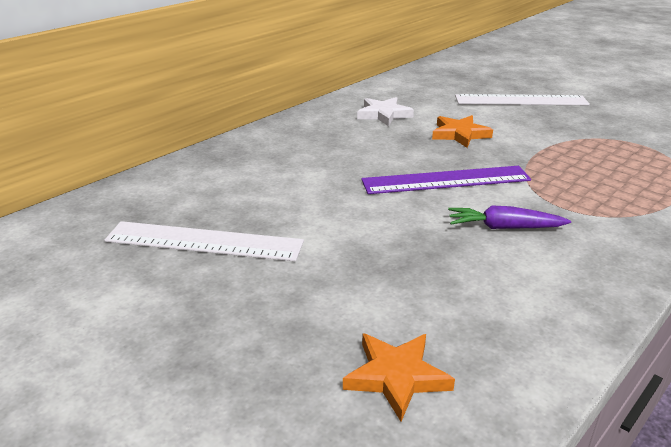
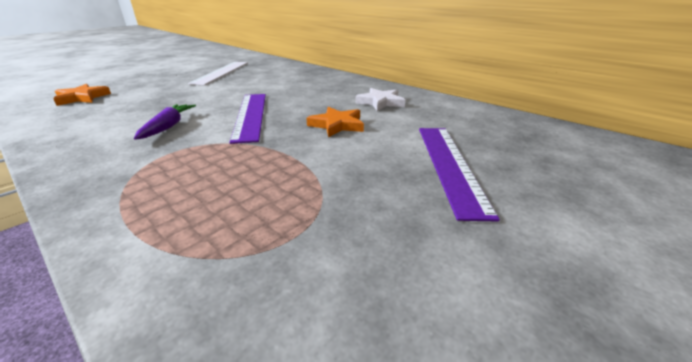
camera: 90 degrees right, 0 degrees up
(521, 100) = (449, 165): white ruler -> purple ruler

